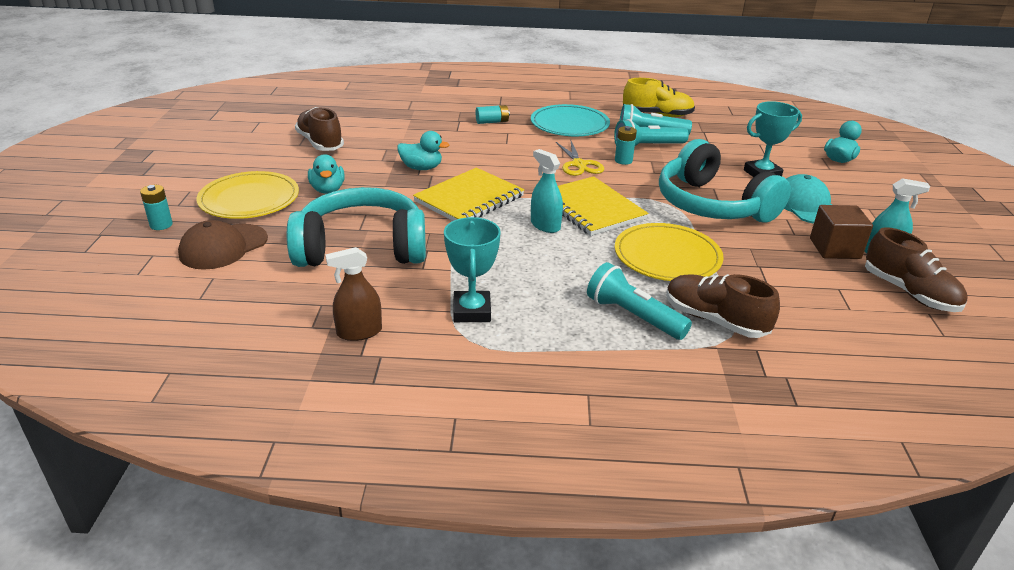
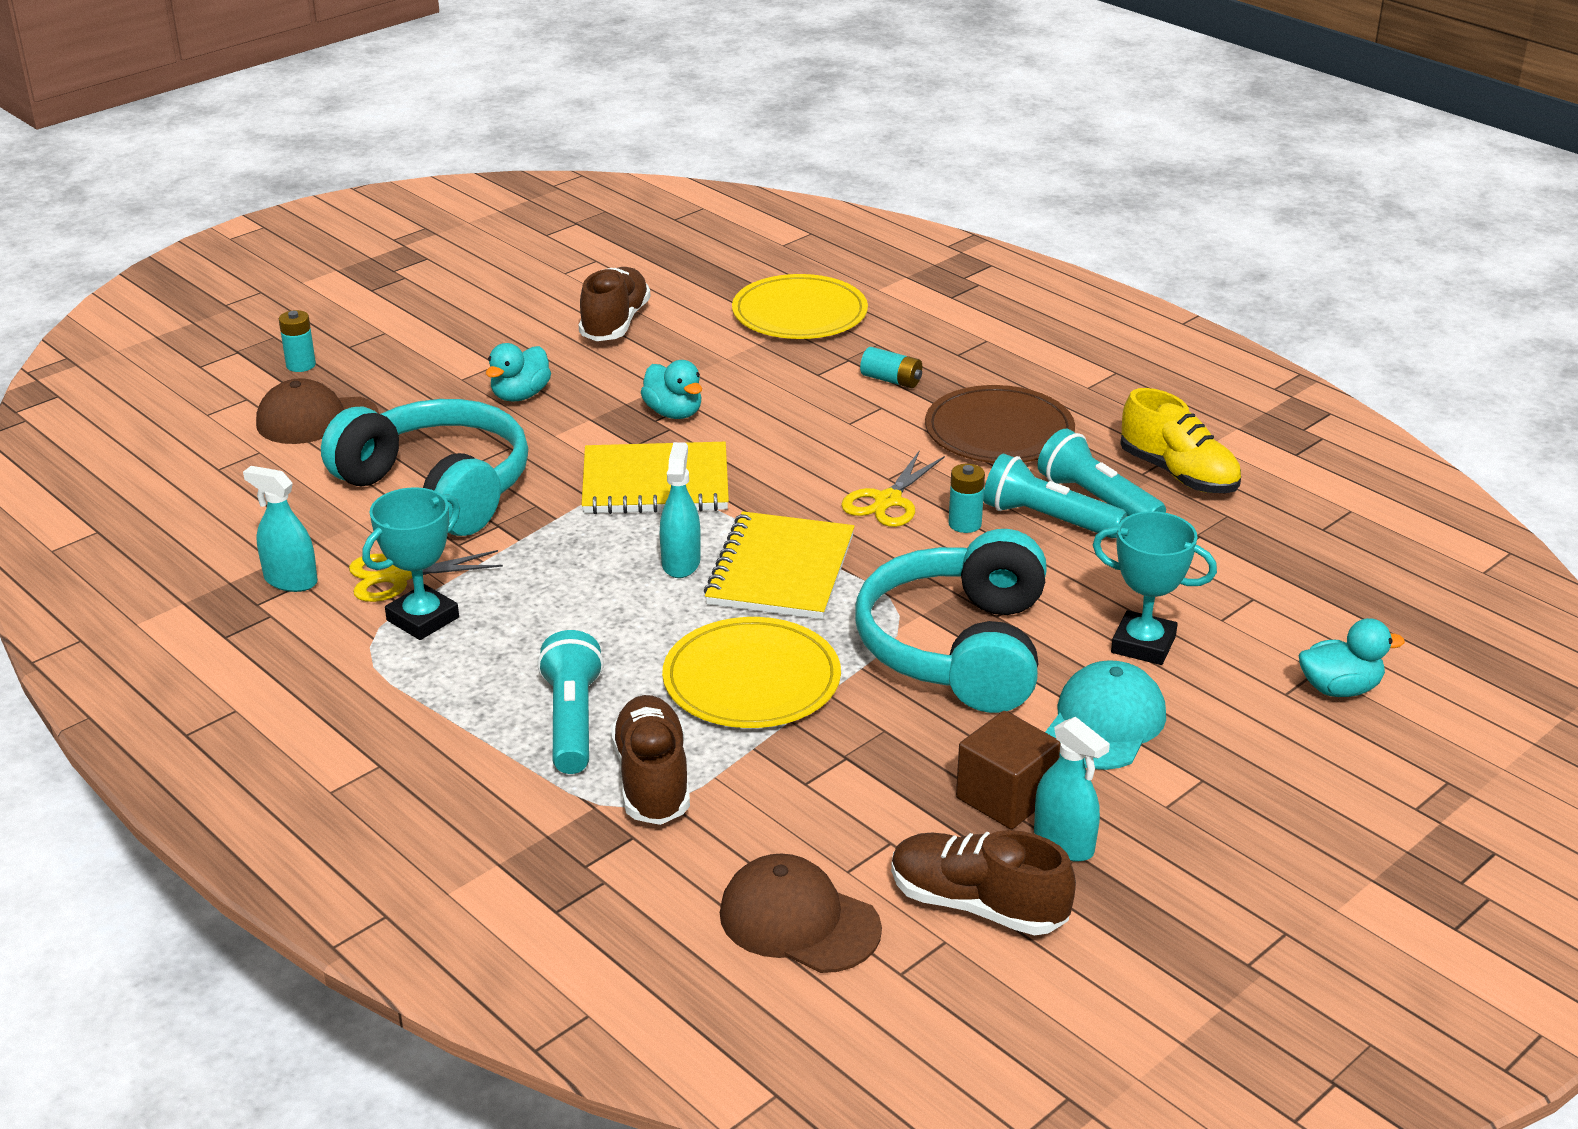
camera: 45 degrees right, 0 degrees up
(249, 199) = (424, 371): yellow plate -> yellow plate (799, 313)
(359, 332) = (290, 580): brown spray bottle -> turquoise spray bottle
(420, 298) = (398, 577): none -> yellow scissors
(569, 124) = (999, 431): turquoise plate -> brown plate
(878, 340) = (799, 921): none -> brown cap
(909, 293) = (977, 905): brown shoe -> brown shoe turned 105 degrees clockwise

